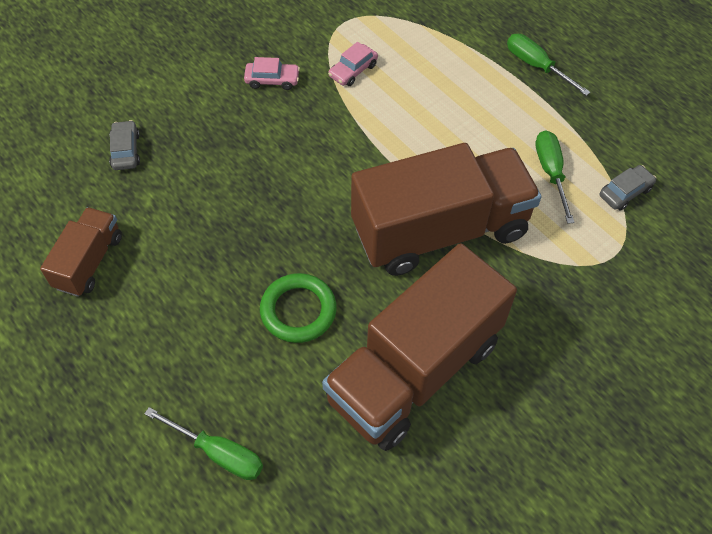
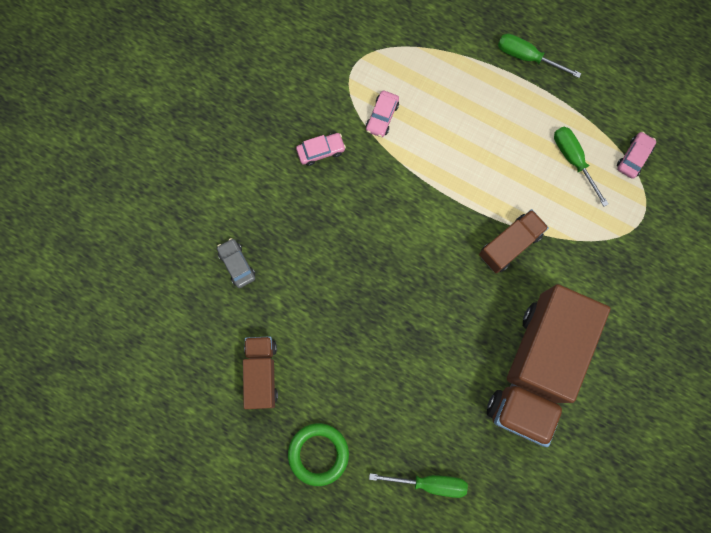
camera: 20 degrees left, 20 degrees up
(298, 311) = (435, 353): green ring -> green ring (318, 454)
(439, 230) = (509, 245): brown truck -> brown truck, size x0.49
(625, 192) = (633, 157): grey car -> pink car

